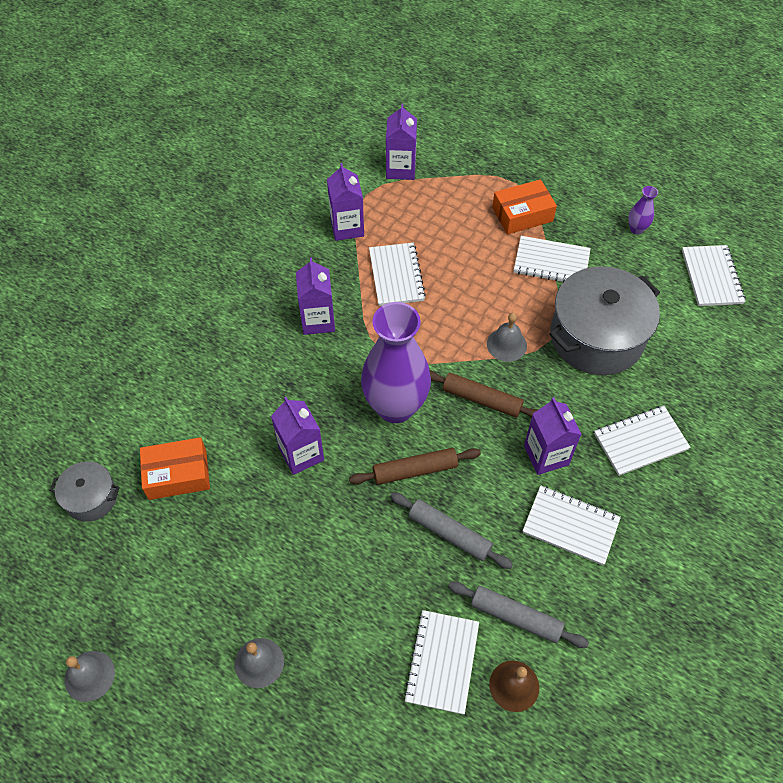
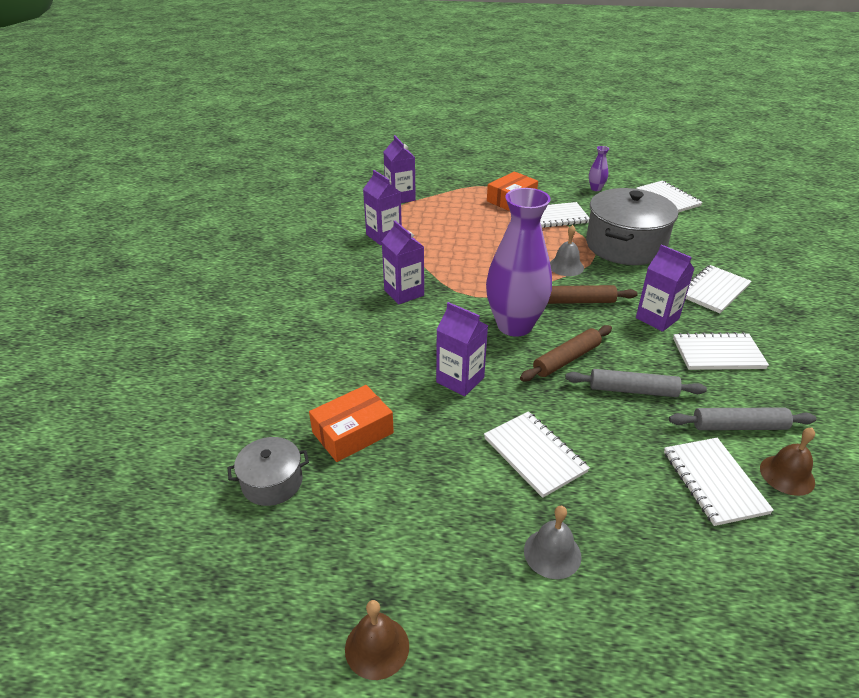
camera: 25 degrees left, 20 degrees down
(89, 676) = (377, 647): grey bell -> brown bell
(396, 275) = (446, 252): white notebook -> white notebook (534, 455)

